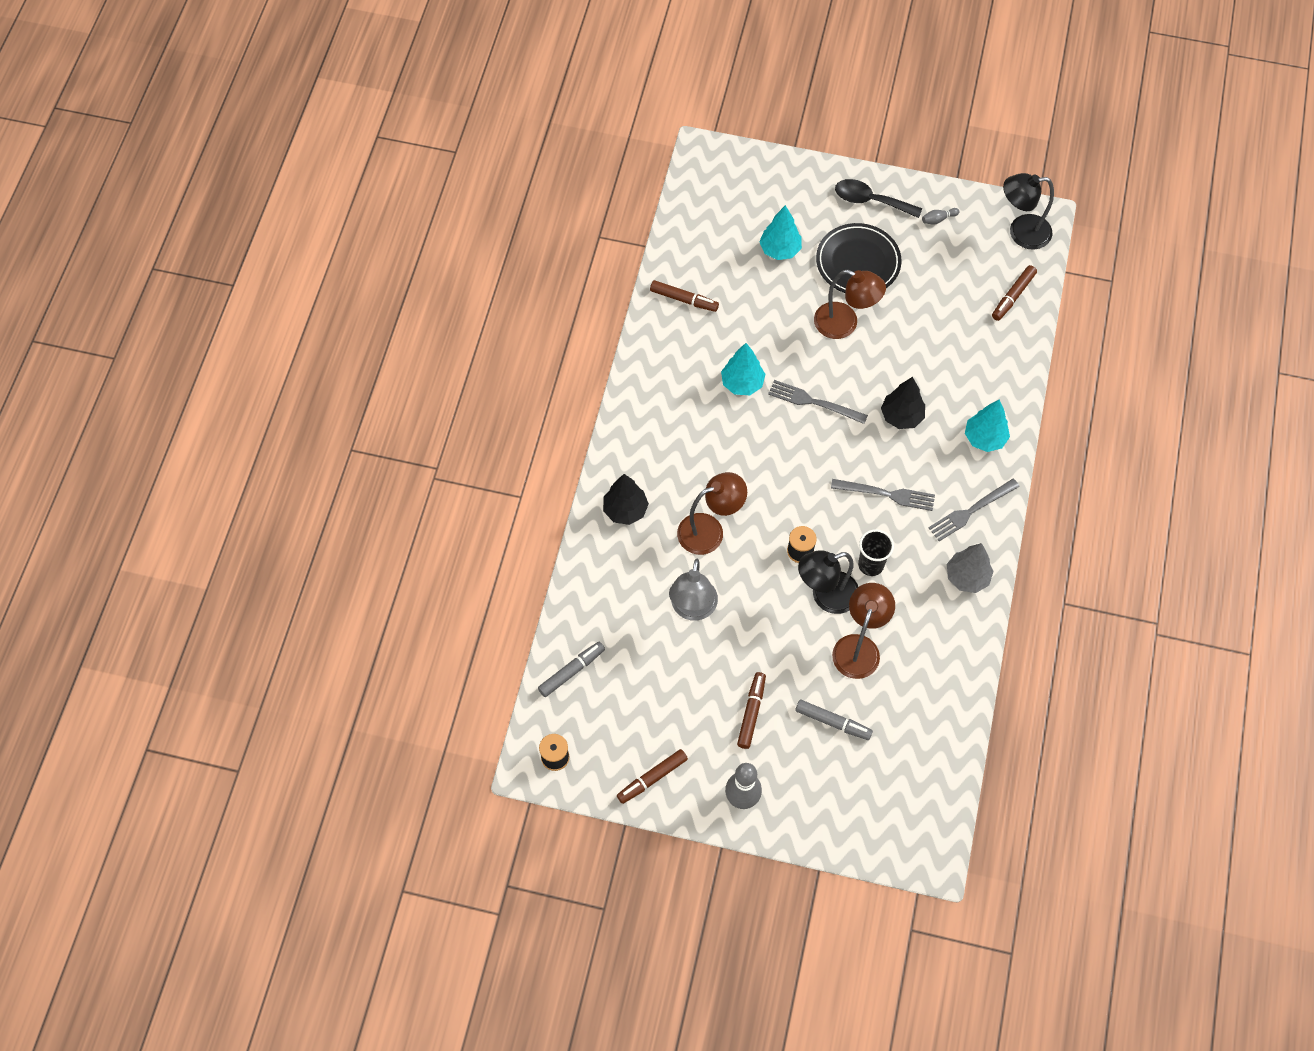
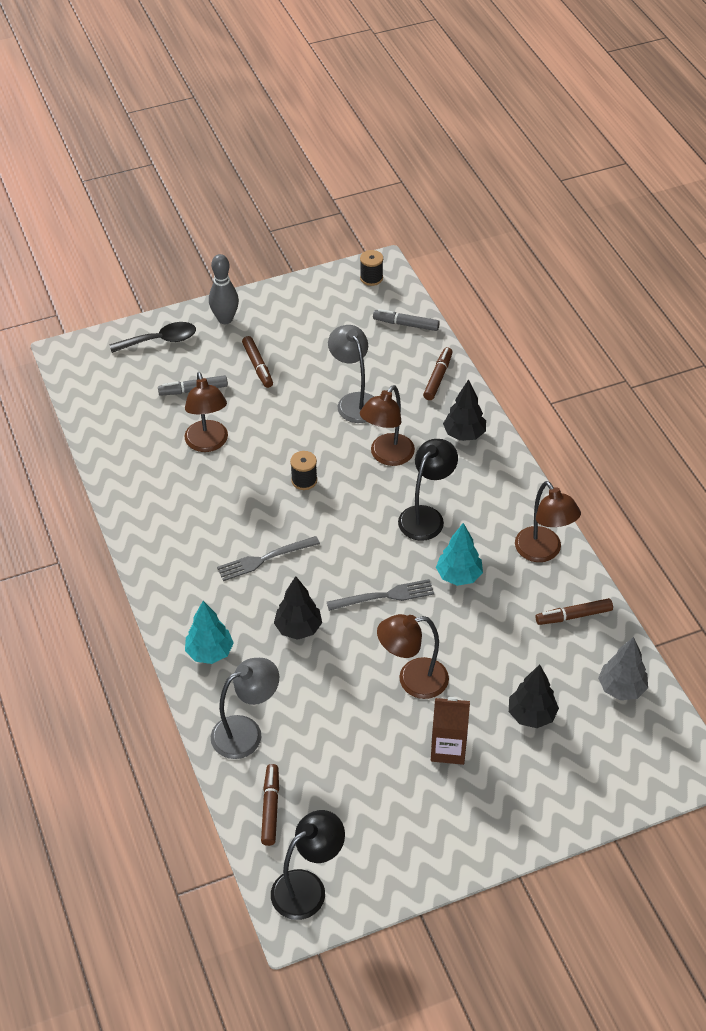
camera: 145 degrees right, 15 degrees down
(571, 671) = (406, 324): grey marker -> grey marker turned 90 degrees clockwise
(652, 778) = (296, 299): brown marker -> brown marker (438, 377)
(659, 362) = (543, 552): none -> brown lamp
(780, 250) = (531, 715): turquoise tree -> black tree
(826, 596) = (259, 462): black lamp -> black lamp (426, 516)
(858, 262) = (448, 748): black plate -> brown carton
(870, 200) = (489, 824): black spoon -> black spoon (160, 340)
(871, 565) = (239, 501): black cup -> none
(938, 219) = (404, 847): grey bowling pin -> none
(967, 577) = (153, 535): grey tree -> grey tree (621, 688)
(971, 511) = (183, 586): grey fork -> none
(996, 359) = (246, 732): none -> grey lamp

